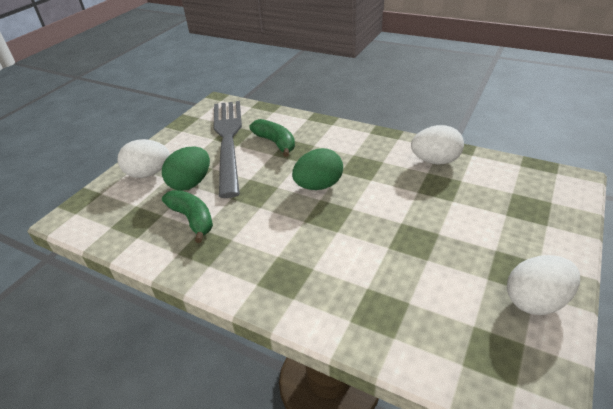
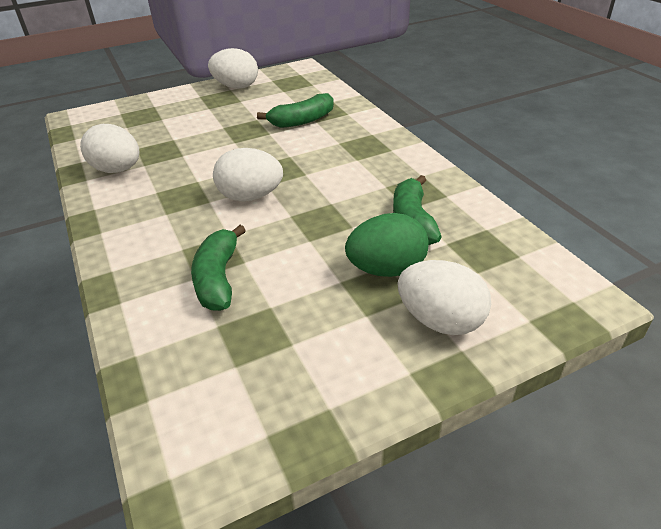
camera: 145 degrees left, 0 degrees up
(228, 140) = (273, 324): grey fork -> none
(318, 186) = (250, 197): green egg -> white egg
(381, 280) = (302, 121): none -> green banana

